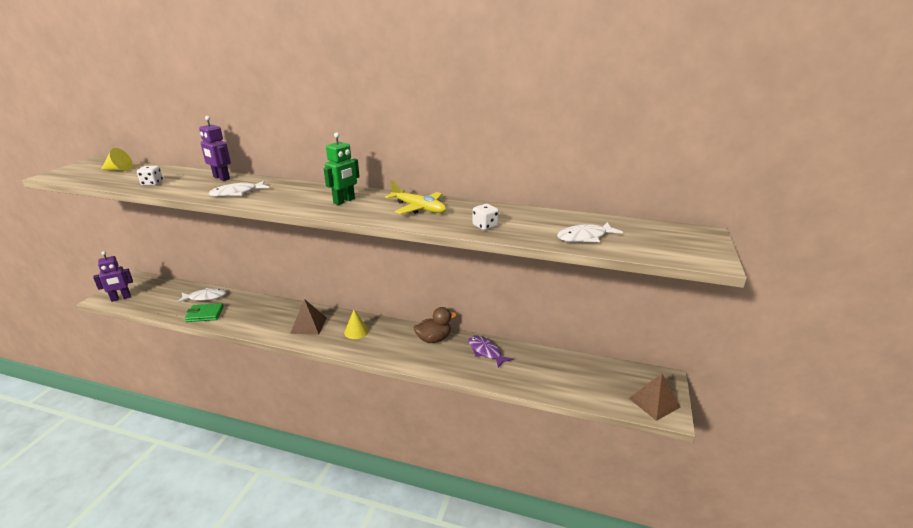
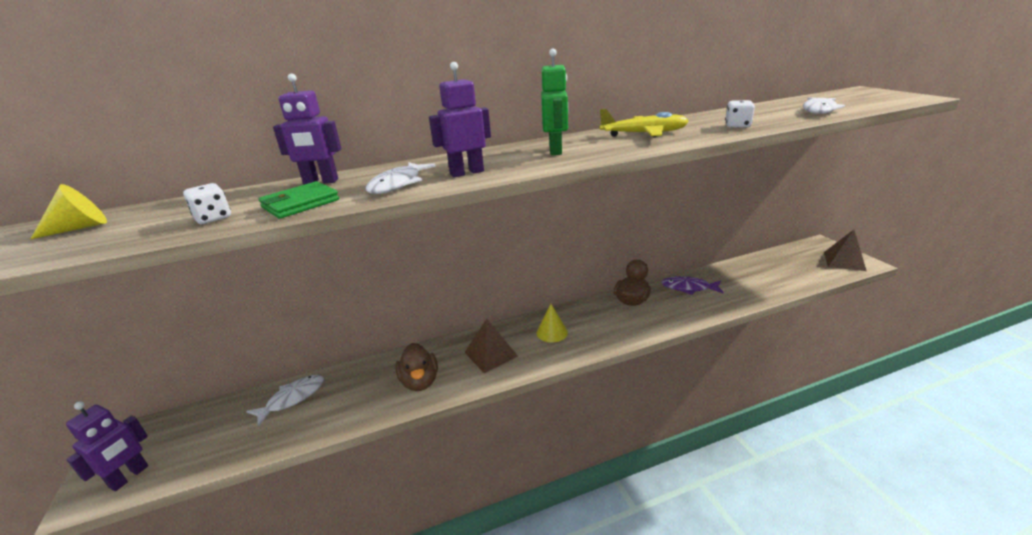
camera: 35 degrees left, 0 degrees up
(205, 314) = (328, 416): green wallet -> green wallet (300, 204)
(258, 320) = (420, 382): none -> brown duck
(274, 198) = (466, 173): none -> purple robot

